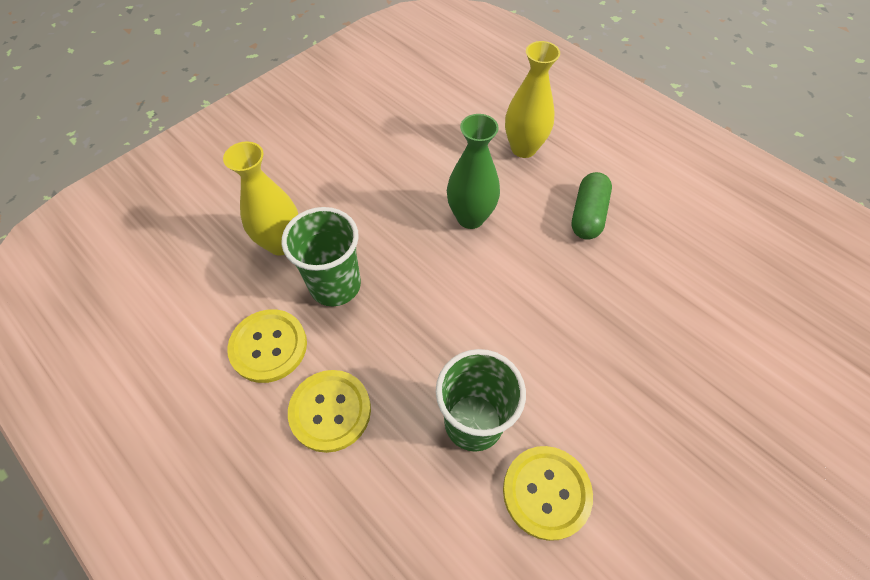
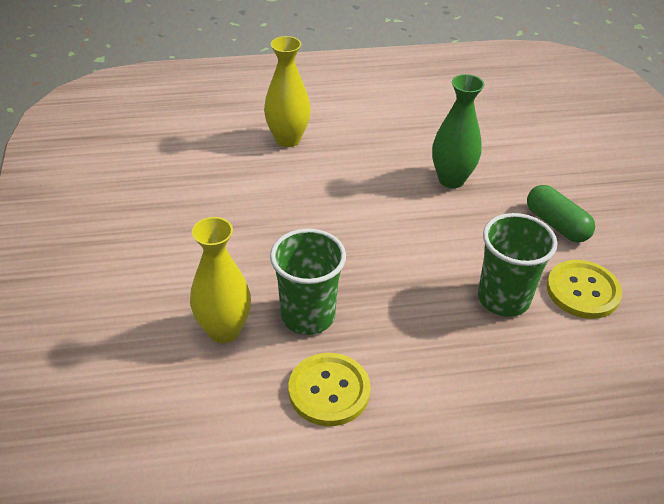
camera: 55 degrees left, 15 degrees down
(330, 411) = (428, 378): yellow button -> none
(470, 217) = (323, 203): green vase -> green vase (451, 179)
(587, 215) = (384, 146): green capsule -> green capsule (556, 224)

